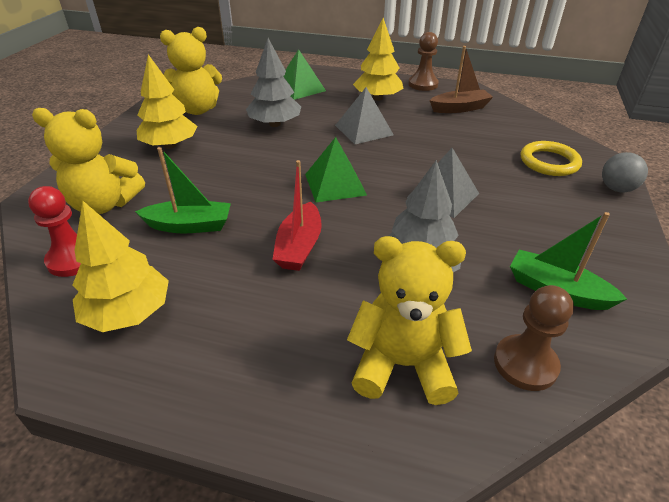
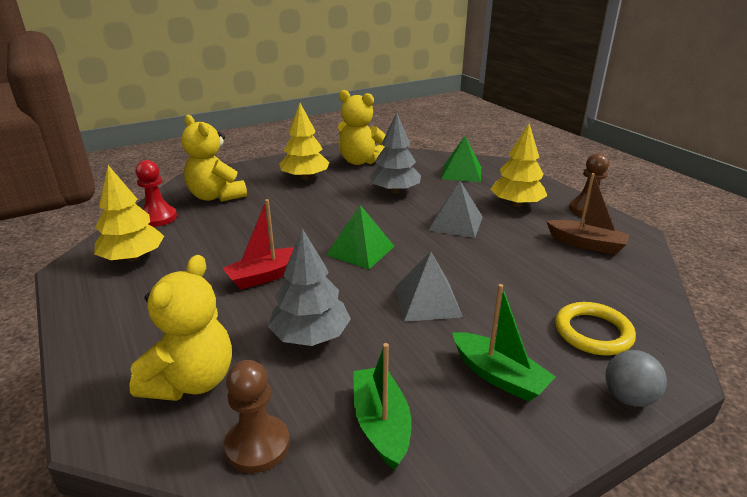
camera: 45 degrees right, 10 degrees down
(189, 225) = (233, 230): green boat -> green boat (498, 376)
(402, 364) = (192, 381): yellow teddy bear -> yellow teddy bear turned 60 degrees clockwise

